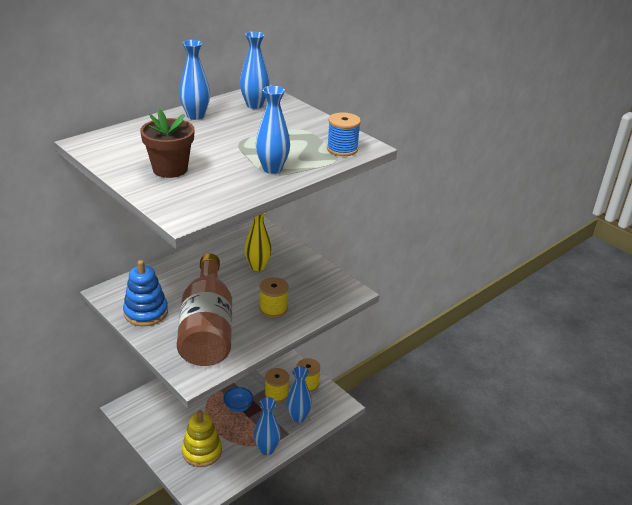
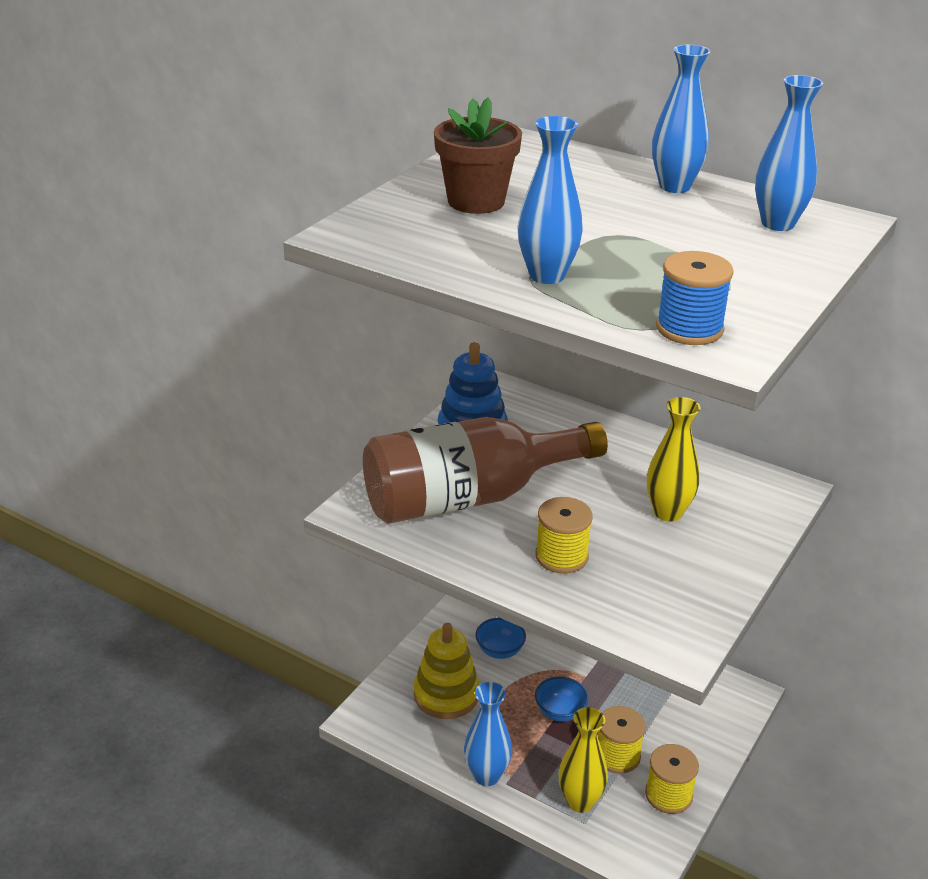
camera: 75 degrees right, 0 degrees up
(181, 418) = (500, 651): none -> blue bowl
(298, 417) = (580, 801): blue vase -> yellow vase

